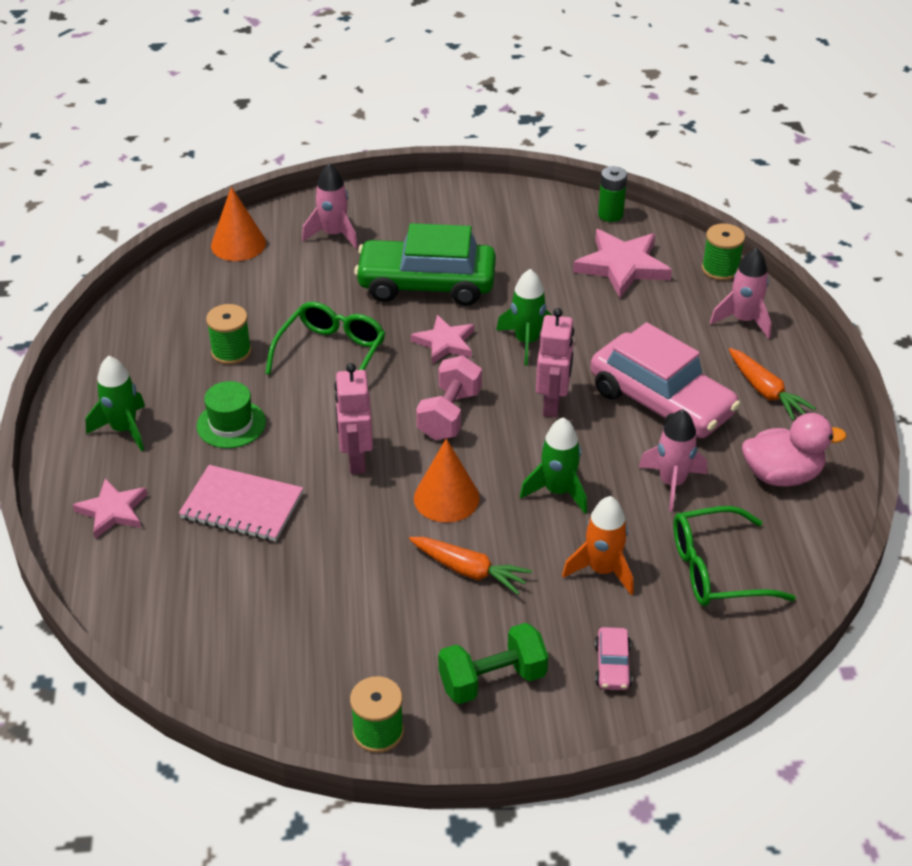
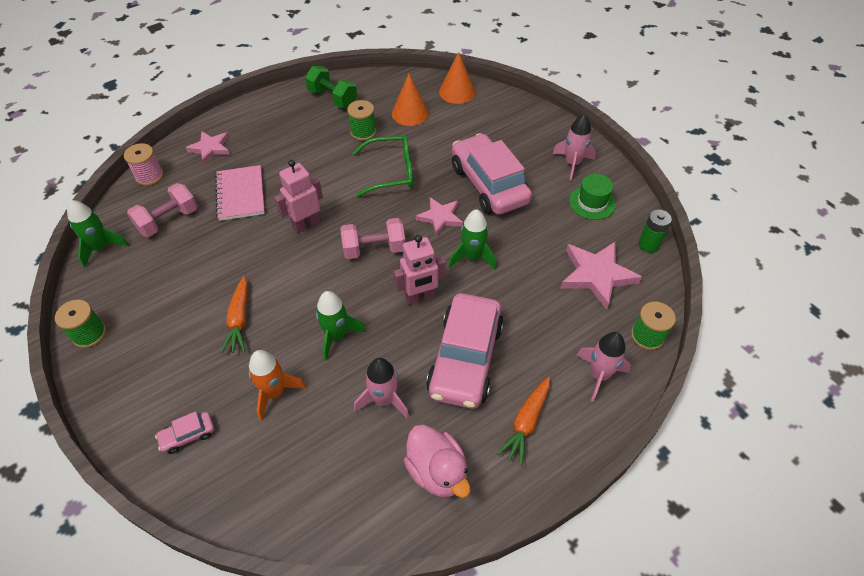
camera: 60 degrees right, 10 degrees up
(109, 594) = (149, 176): none -> pink spool
(124, 429) = (274, 123): green rocket -> green rocket (101, 248)
(227, 596) = (168, 221): none -> pink dumbbell
(231, 424) = (303, 160): green hat -> green hat (592, 202)
(333, 234) = (500, 124): pink rocket -> pink rocket (572, 164)
(426, 285) = (489, 184): green car -> pink car
(446, 498) = (298, 281): orange cone -> orange cone (410, 113)
(492, 680) = (150, 372): green dumbbell -> green dumbbell (333, 98)
(716, 570) = (309, 464): green glasses -> none

